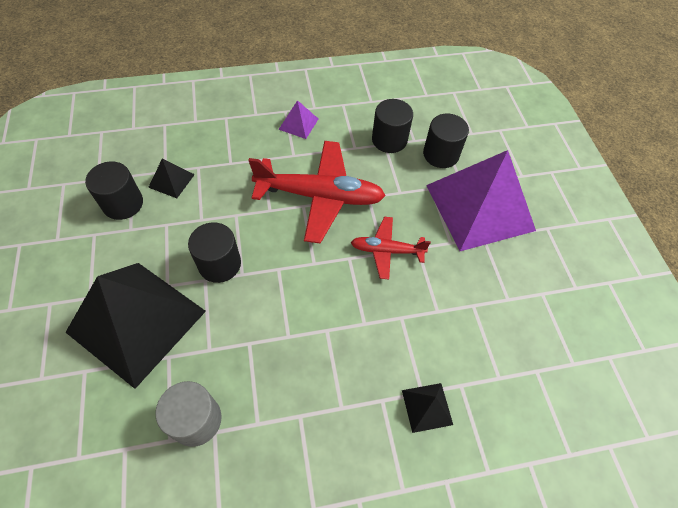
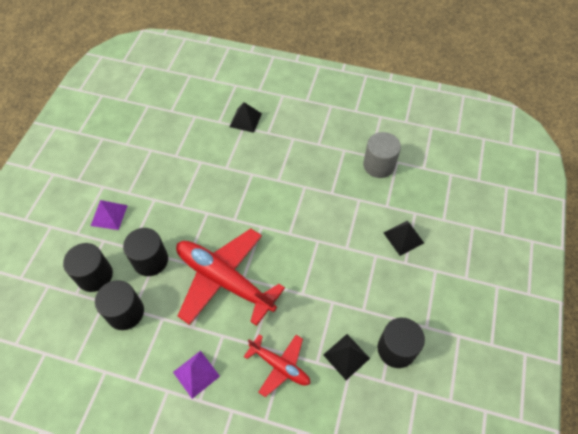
camera: 150 degrees left, 0 degrees up
(136, 321) = (403, 237): black pyramid -> black pyramid, size x0.41
(219, 264) = (331, 255): black cylinder -> black cylinder (150, 260)
(386, 250) = (204, 213): red plane -> red plane (280, 366)
(479, 207) = (109, 215): purple pyramid -> purple pyramid, size x0.41

